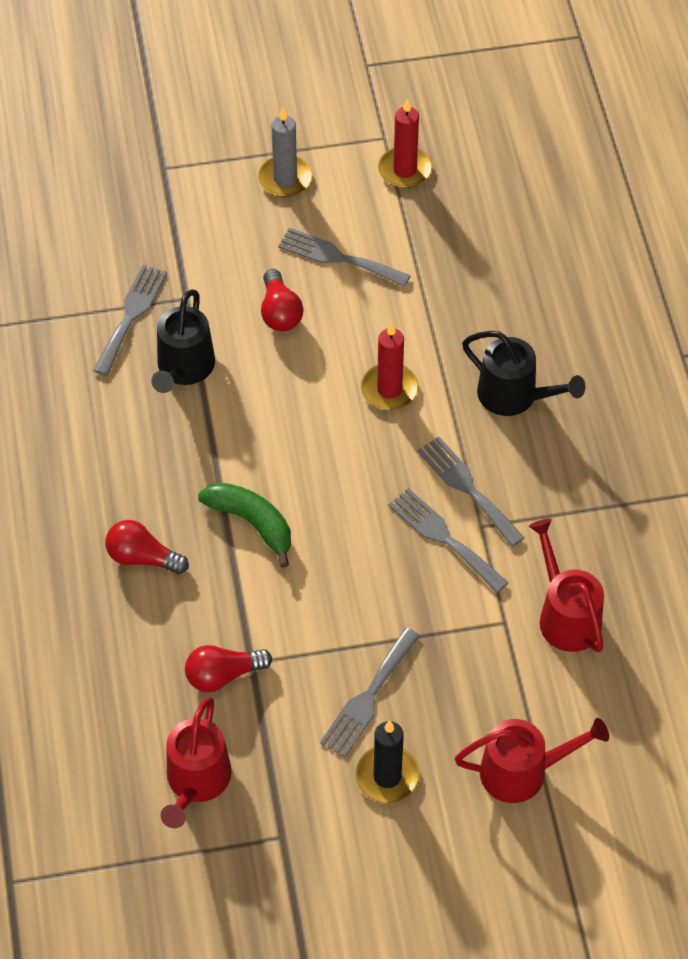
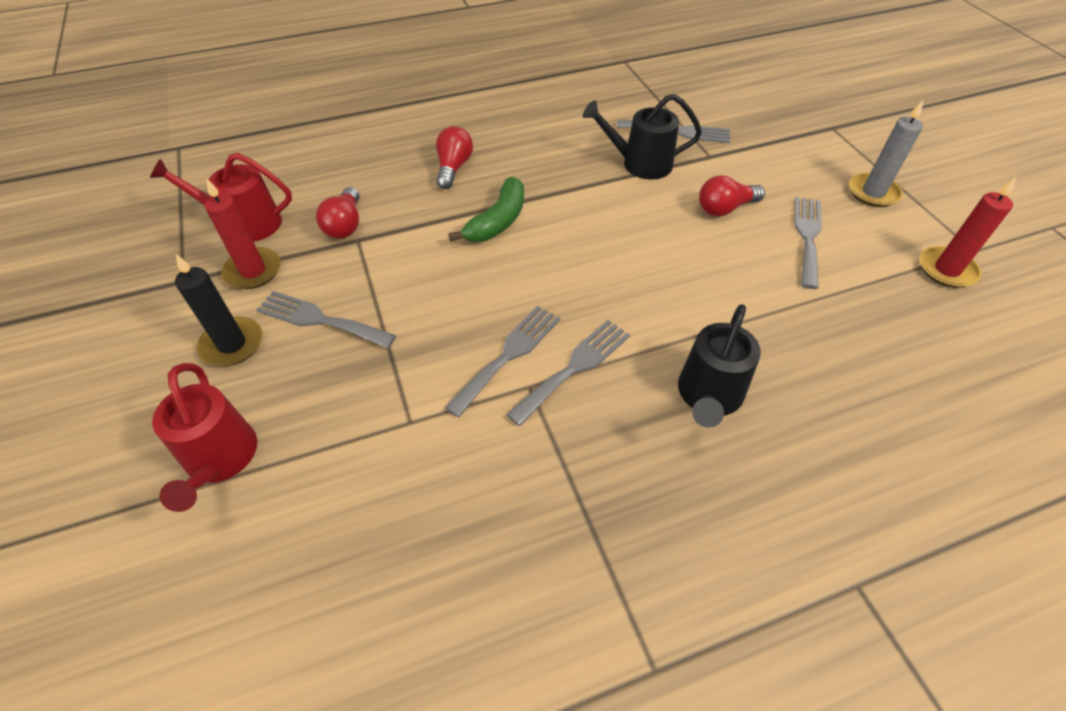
camera: 80 degrees right, 5 degrees down
(223, 675) = (345, 225): red light bulb -> red light bulb turned 150 degrees counterclockwise
(389, 389) = (673, 291): red candle -> red candle (253, 271)
(565, 615) = (423, 481): red watering can -> none

